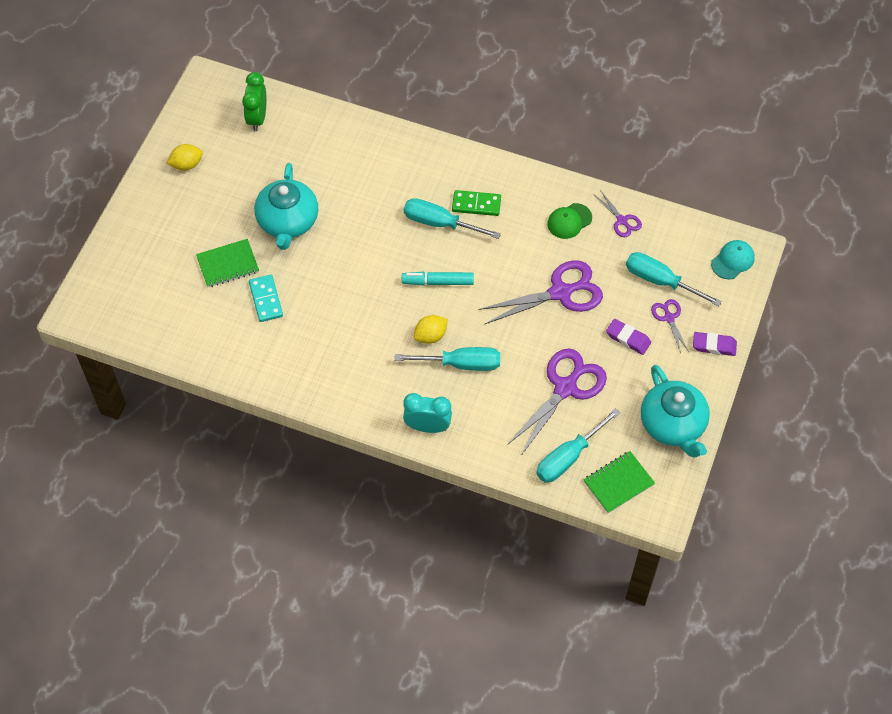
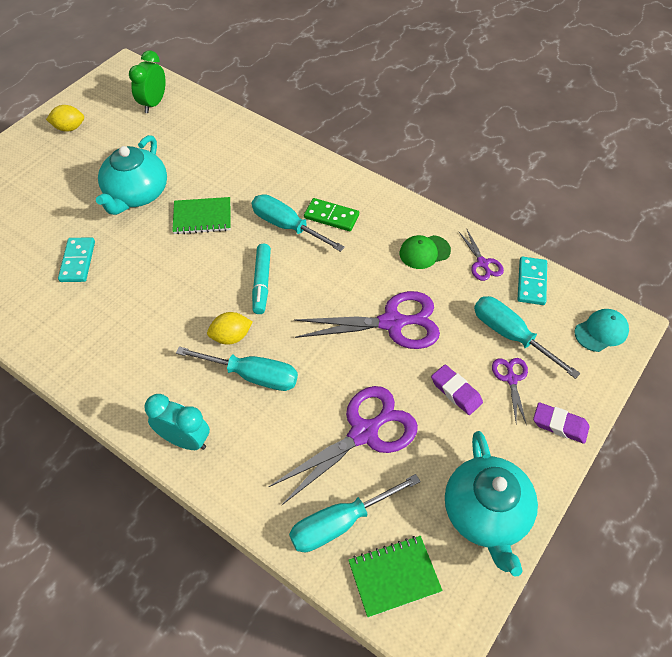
camera: 15 degrees right, 5 degrees down
(228, 264) = (58, 220): green notebook -> green notebook (202, 217)
(438, 282) = (262, 283): turquoise marker -> turquoise marker turned 105 degrees counterclockwise
(667, 229) = (531, 282): none -> turquoise domino

